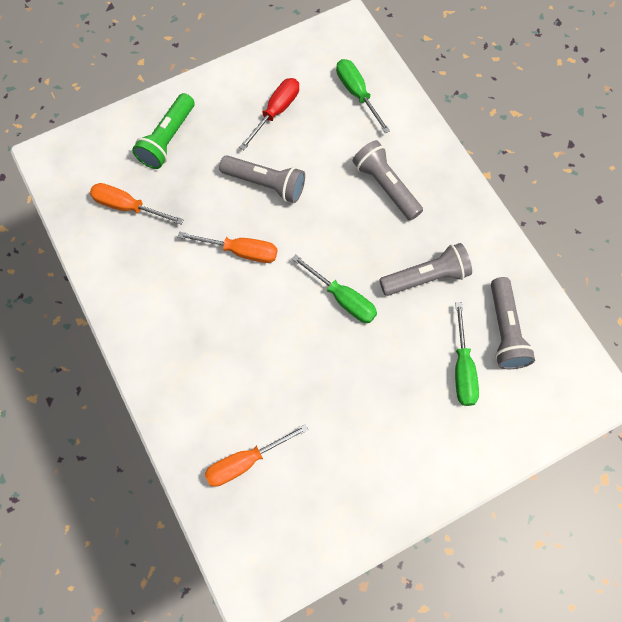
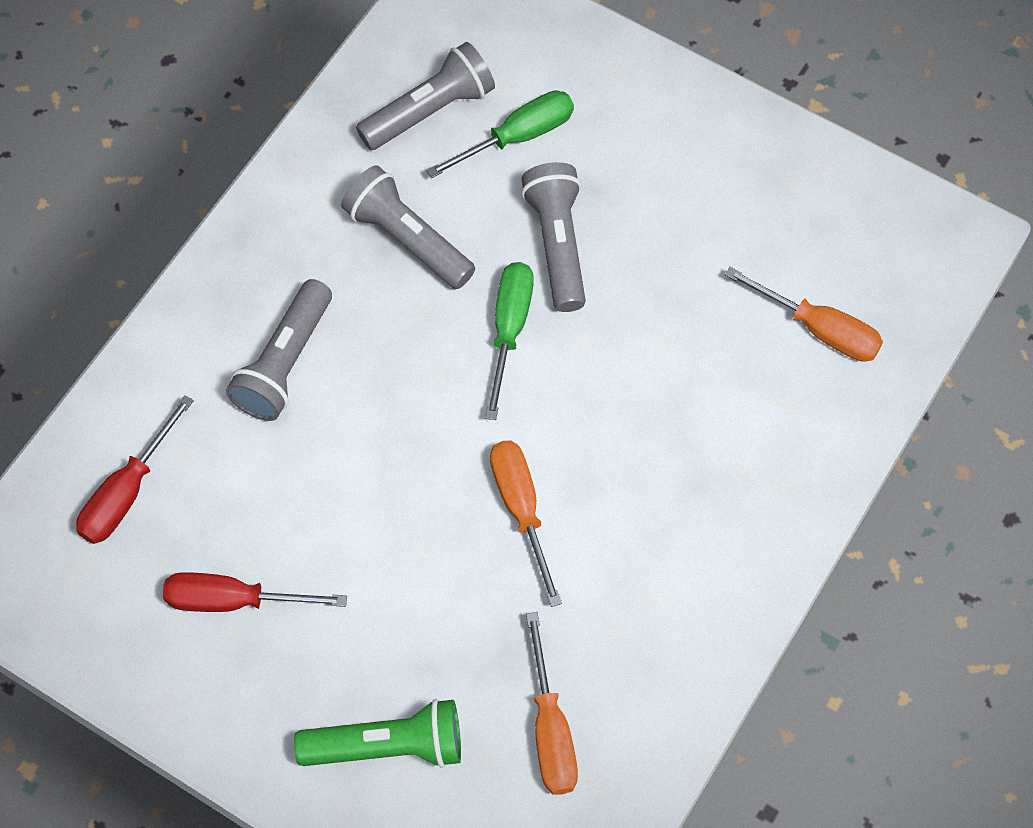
camera: 120 degrees left, 5 degrees down
(265, 184) = (382, 539): grey flashlight -> grey flashlight (557, 244)
(357, 94) = (127, 492): green screwdriver -> red screwdriver

